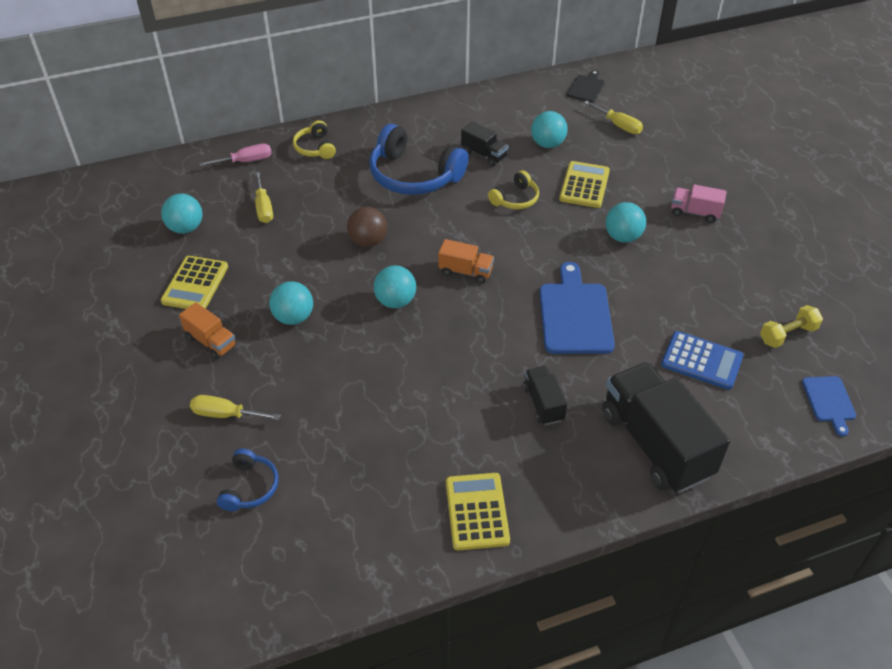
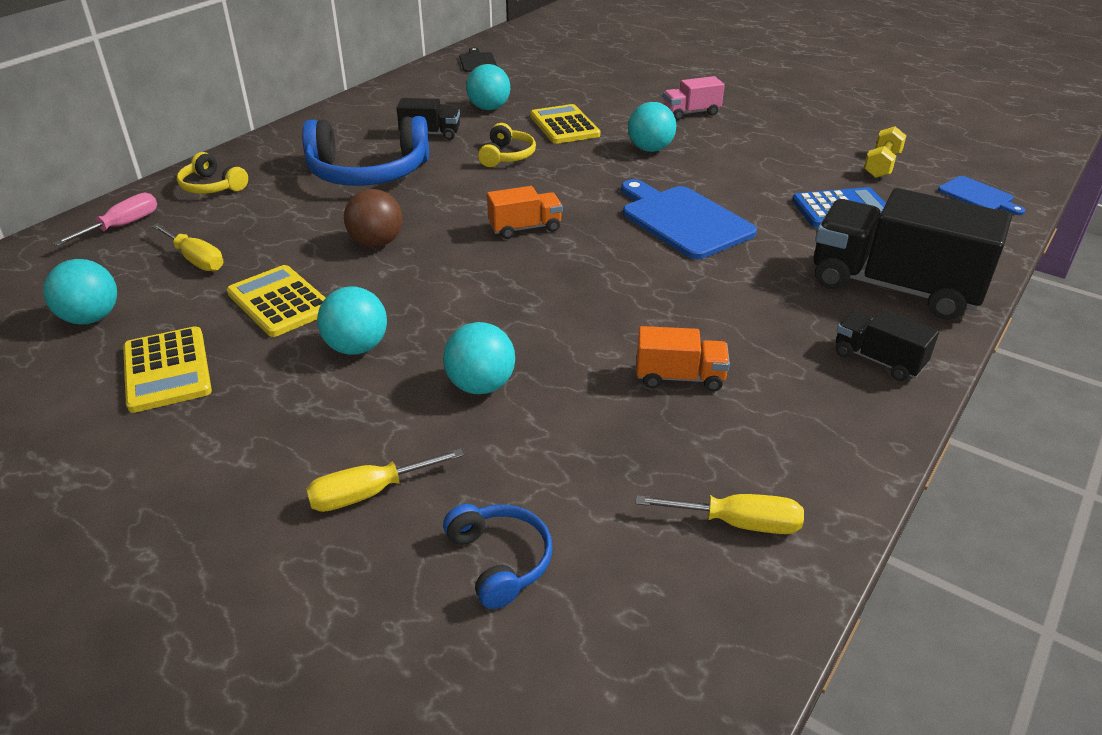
camera: 35 degrees left, 10 degrees down
(211, 341) = (258, 421): orange truck -> orange truck (679, 377)
(395, 301) = (474, 282): turquoise ball -> turquoise ball (480, 385)
(476, 511) = (811, 432): yellow calculator -> yellow calculator (280, 302)
(543, 403) = (748, 302): black truck -> black truck (878, 360)
(618, 125) = (542, 78): yellow screwdriver -> yellow screwdriver (737, 523)

